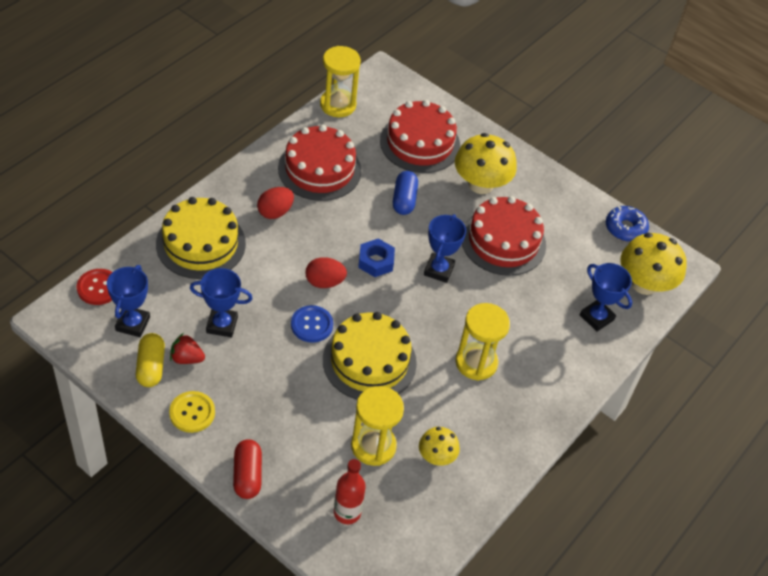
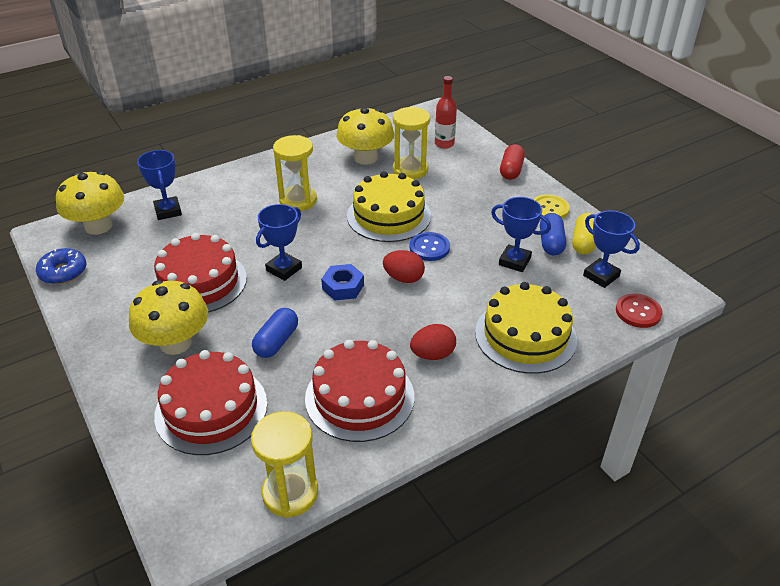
camera: 155 degrees left, 10 degrees down
(133, 324) = (601, 276): blue trophy -> blue trophy turned 75 degrees counterclockwise
(186, 358) = (551, 243): red strawberry -> blue capsule
(436, 456) = (365, 158): yellow mushroom -> yellow mushroom, size x1.81

